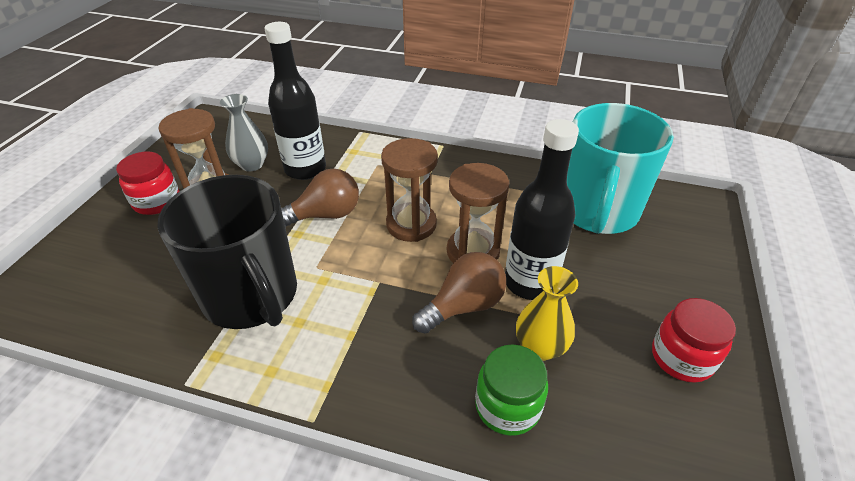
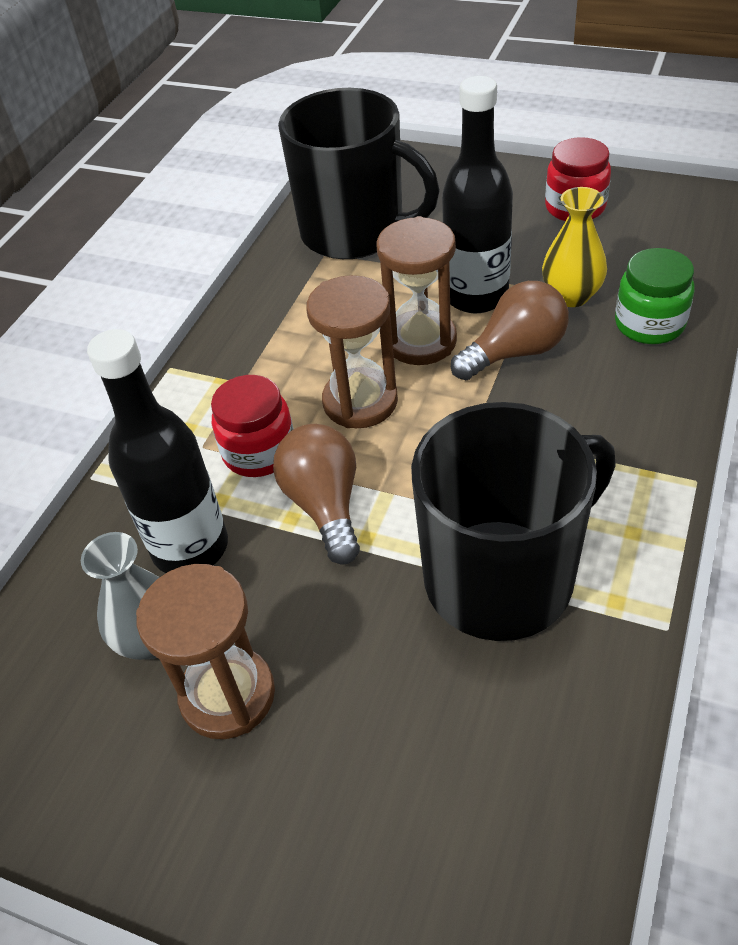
camera: 80 degrees left, 5 degrees up
(157, 201) = (242, 795): red jar -> red jar (259, 452)
(463, 306) = (515, 352): brown light bulb -> brown light bulb turned 90 degrees clockwise
(597, 211) = (355, 232): turquoise mug -> black mug

